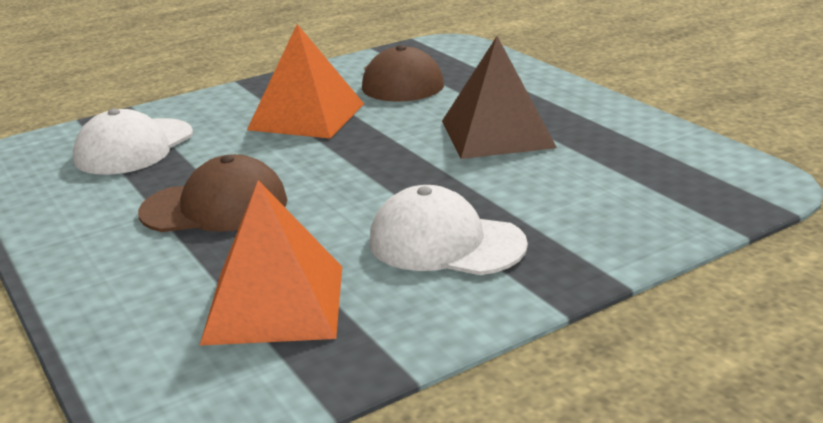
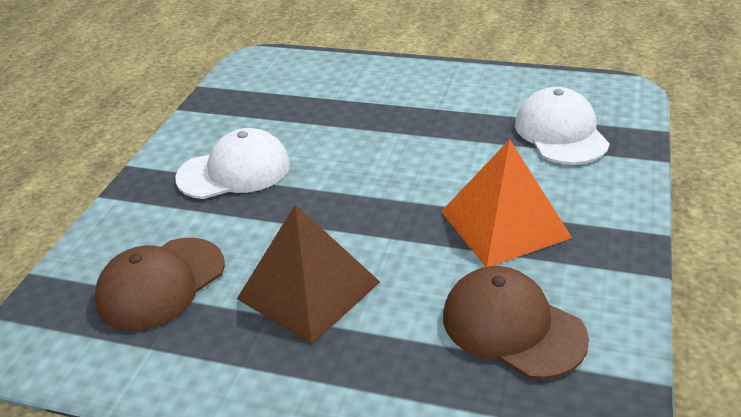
camera: 140 degrees right, 10 degrees up
(215, 207) = (411, 126): brown cap -> brown cap (161, 283)
(275, 303) = (284, 103): orange pyramid -> none

